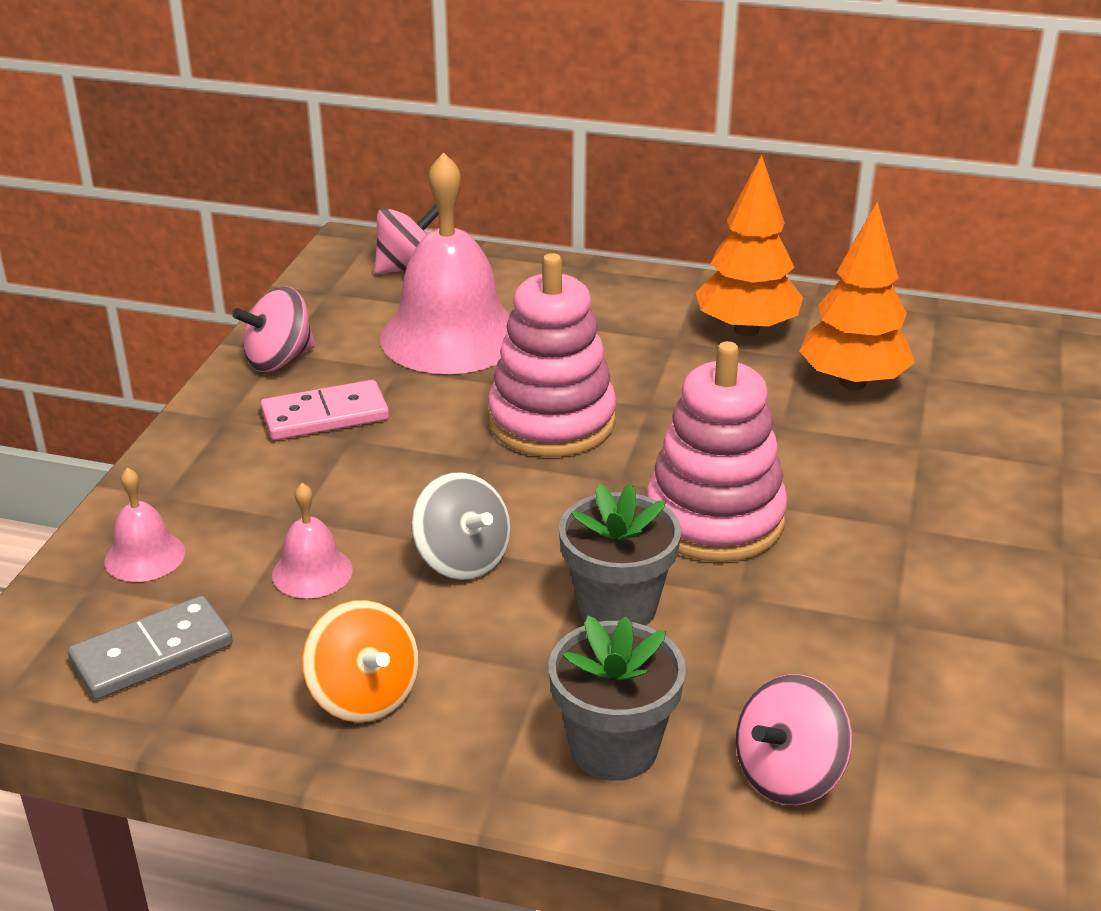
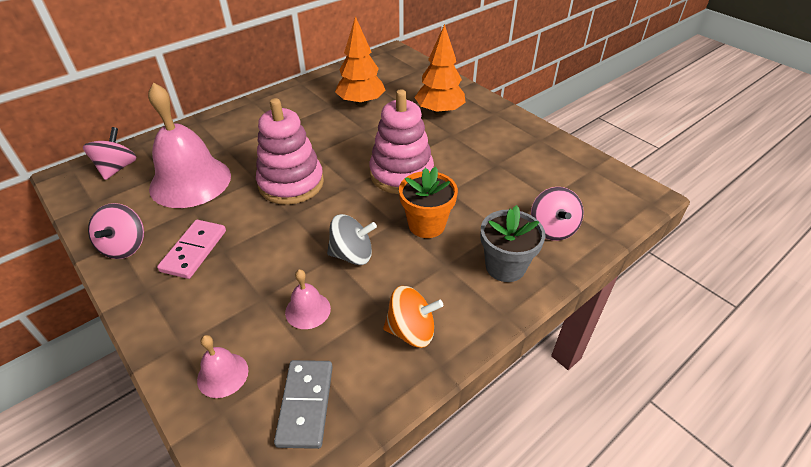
camera: 55 degrees left, 10 degrees up
(617, 607) = (426, 225): grey flower pot -> orange flower pot
(746, 329) = (298, 107): orange tree -> orange tree (439, 112)

